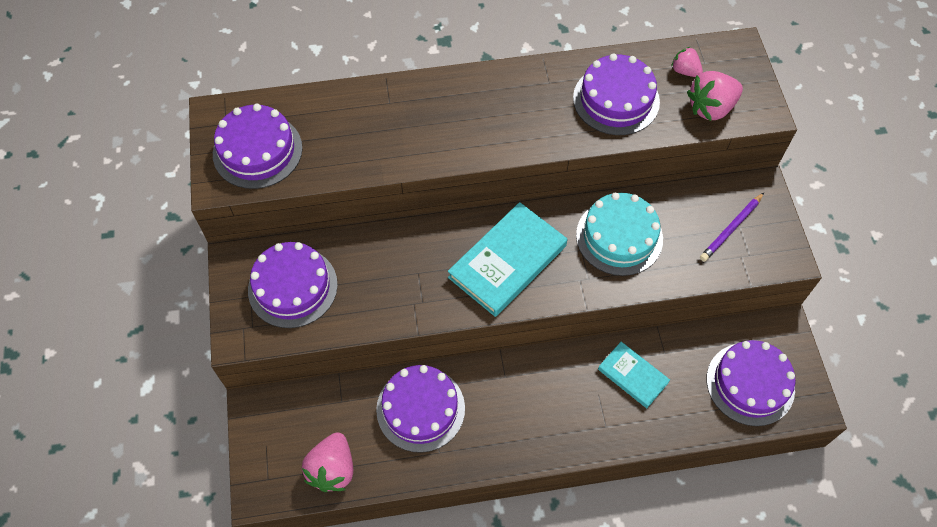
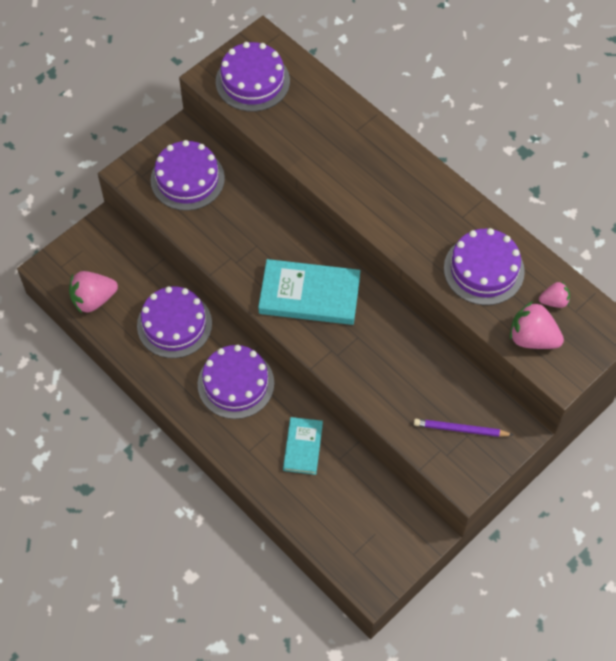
camera: 55 degrees right, 0 degrees up
(619, 237) = (389, 356): turquoise cake -> none
(685, 71) = (554, 301): pink strawberry -> pink strawberry turned 75 degrees clockwise
(750, 383) = (358, 533): purple cake -> purple cake (236, 383)

